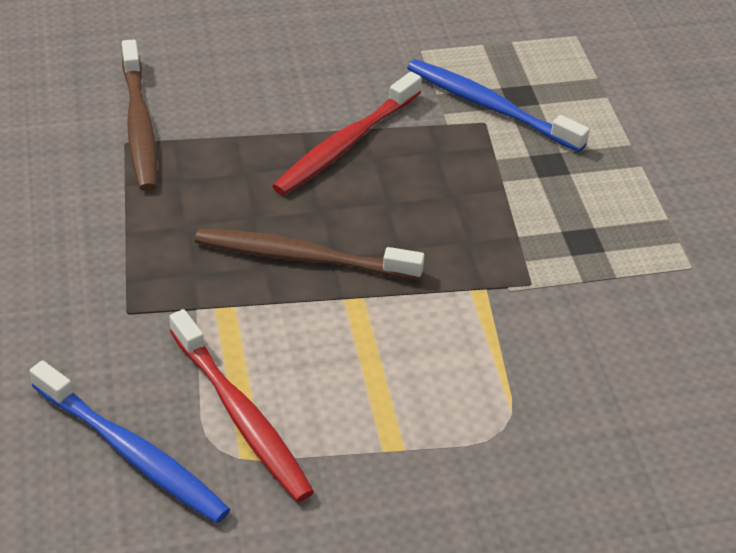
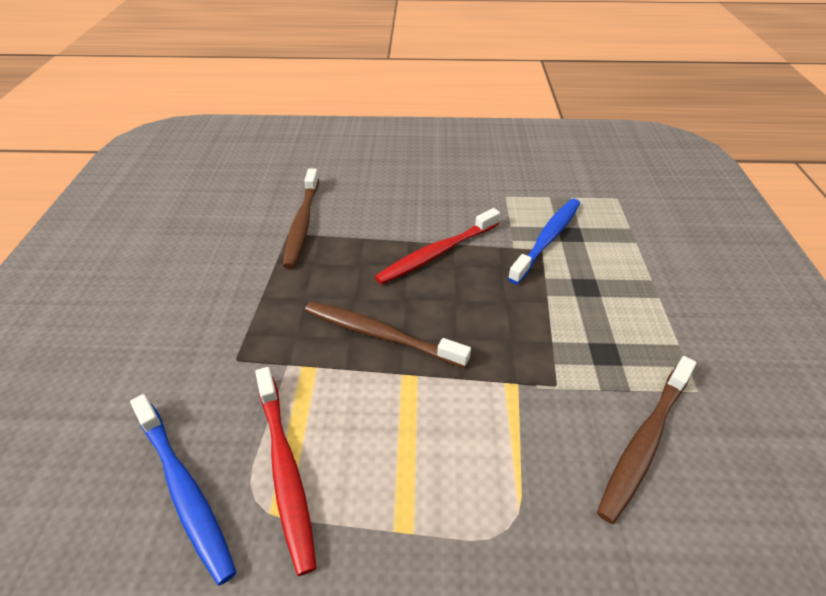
camera: 15 degrees right, 0 degrees up
(490, 106) = (547, 239): blue toothbrush -> blue toothbrush turned 75 degrees clockwise
(636, 327) = (644, 442): none -> brown toothbrush

